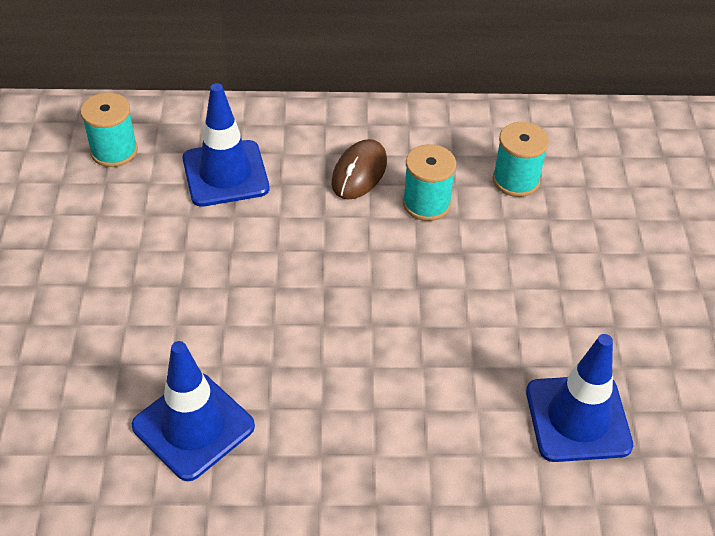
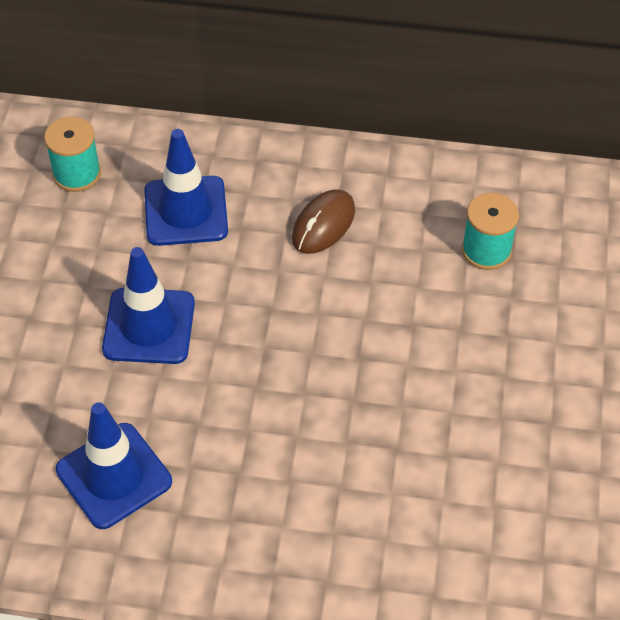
camera: 10 degrees right, 5 degrees up
(426, 203) = (386, 267): turquoise spool -> none
(578, 418) = (489, 515): blue traffic cone -> blue traffic cone (149, 326)

